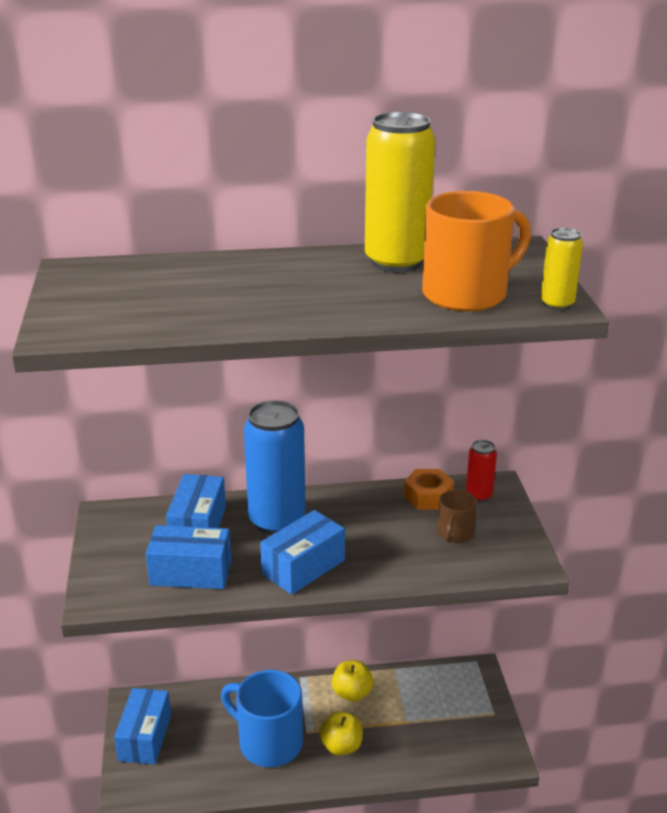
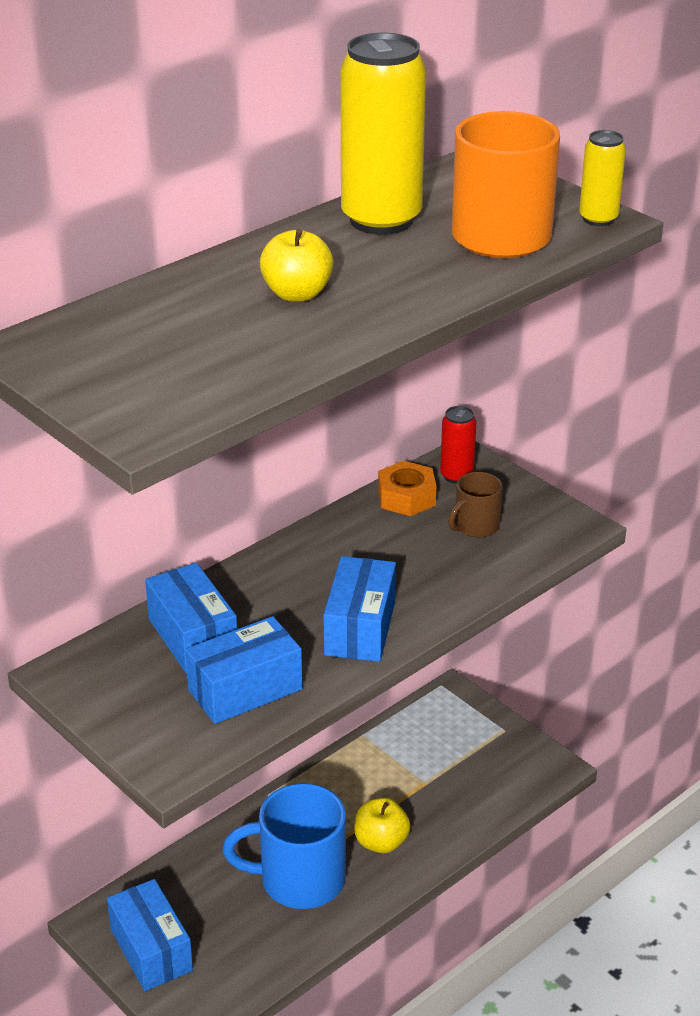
camera: 35 degrees left, 5 degrees up
(277, 521) = (275, 592): blue can -> none
(352, 693) = (342, 782): yellow apple -> yellow apple (297, 294)
(455, 534) = (475, 526): brown mug -> brown mug turned 60 degrees clockwise

